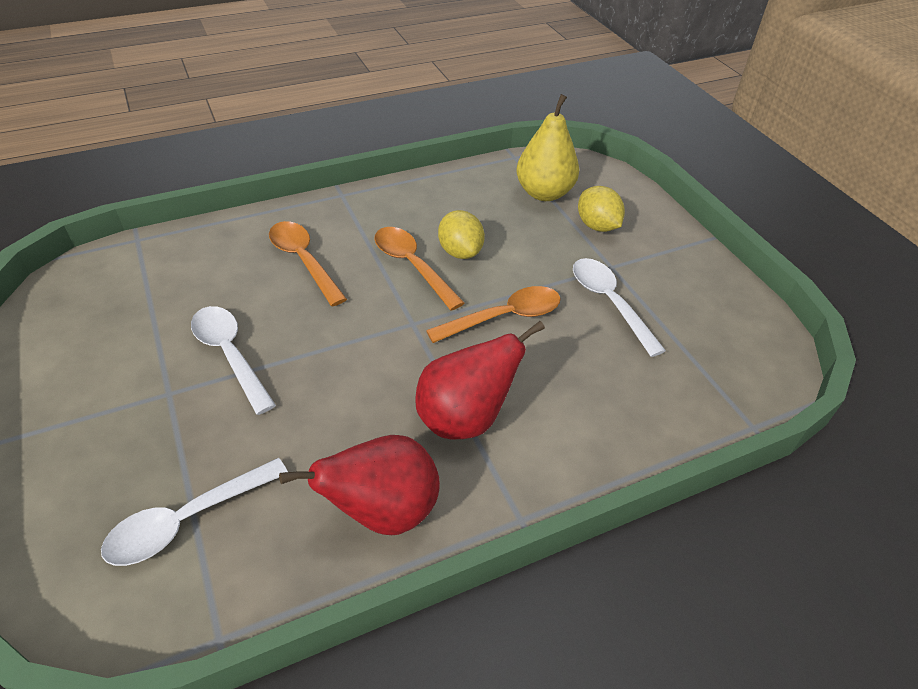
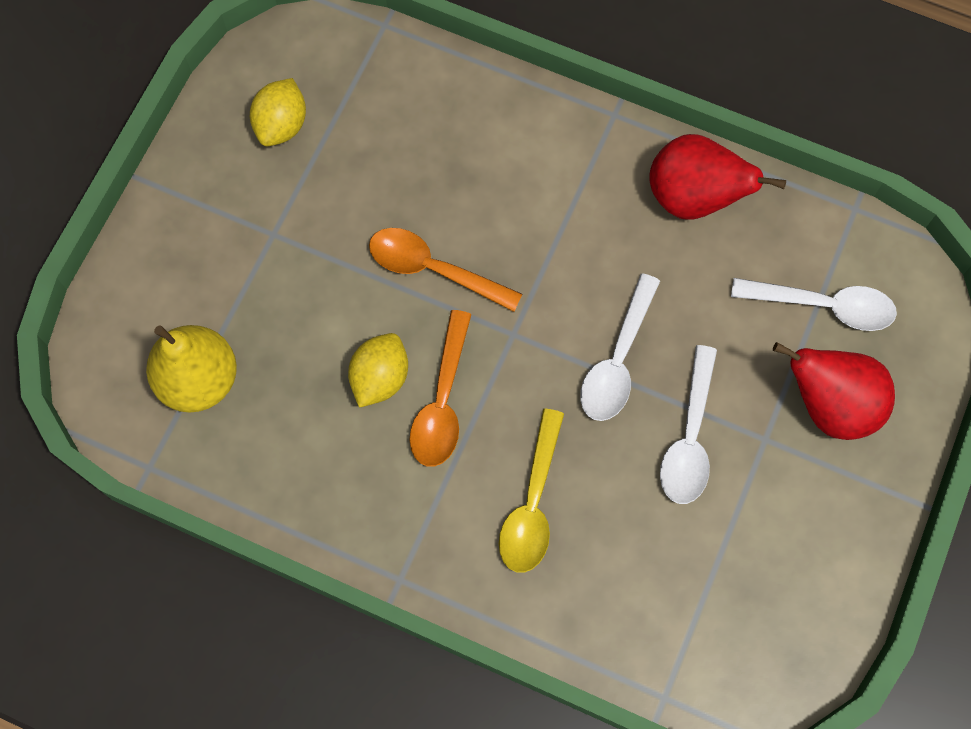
camera: 130 degrees left, 25 degrees up
(303, 261) = (532, 504): orange spoon -> yellow spoon
(465, 418) = (569, 211): red pear -> red pear (829, 404)
(597, 226) = (215, 288): yellow lemon -> yellow lemon (281, 125)
(609, 302) = (331, 202): white spoon -> white spoon (617, 360)

